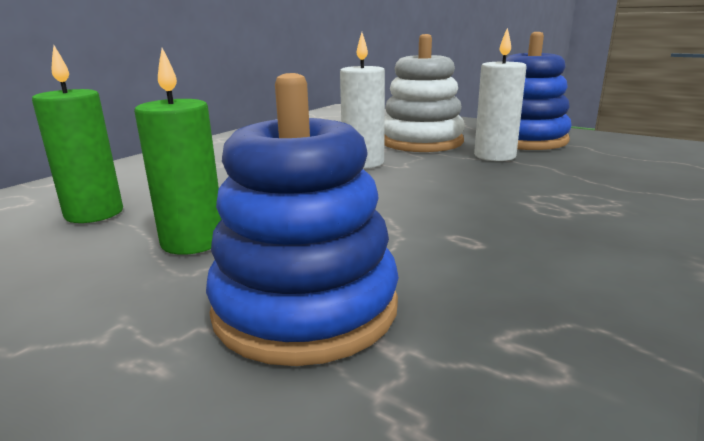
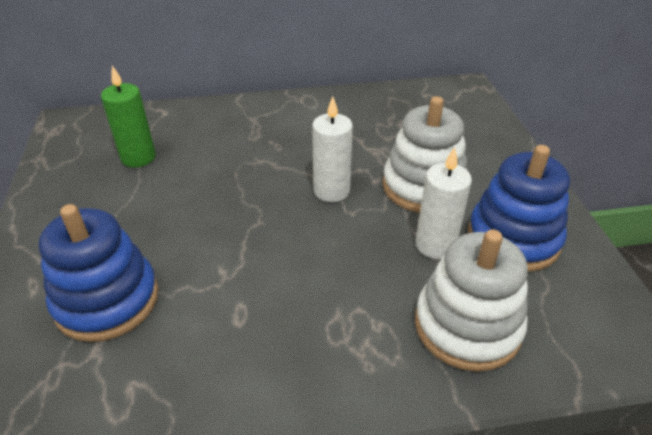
camera: 45 degrees right, 20 degrees up
(193, 242) = (139, 215): green candle -> none
(602, 172) = (467, 326): none -> white stacking toy

